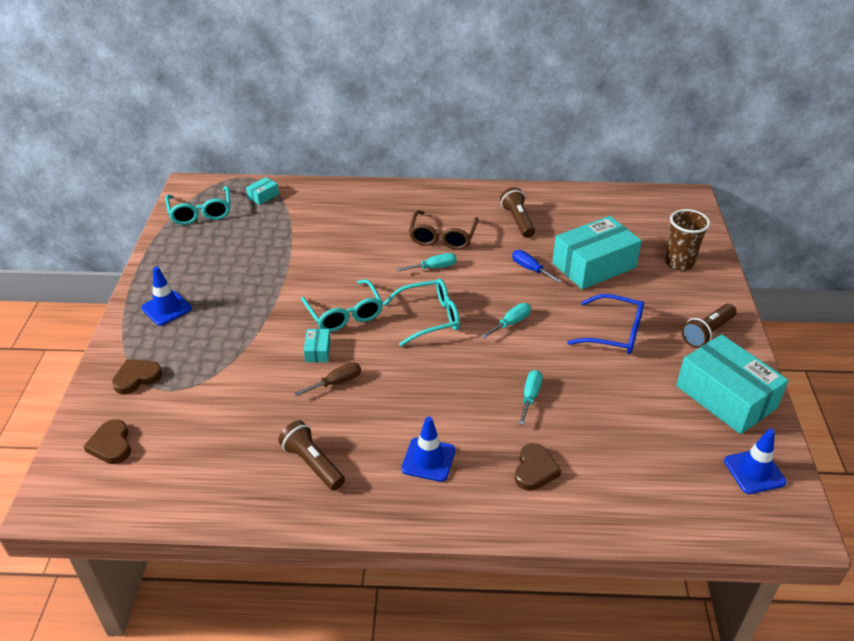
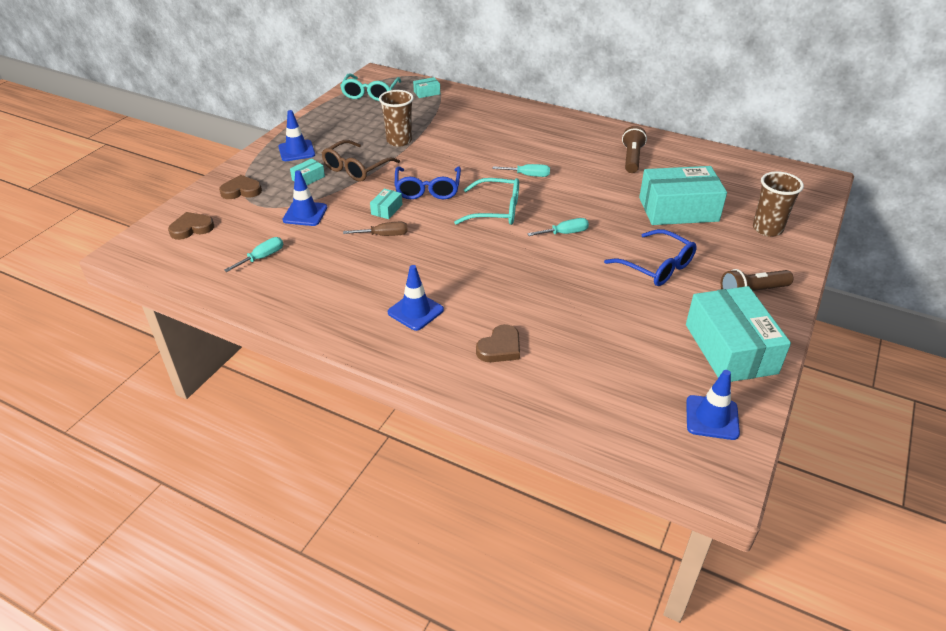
camera: 25 degrees right, 0 degrees up
(111, 445) = (191, 228): brown heart -> brown heart turned 60 degrees clockwise
(204, 339) = (308, 178): none -> turquoise box
(232, 384) = (305, 214): none -> blue traffic cone
(274, 263) = (399, 141): none -> brown cup
(312, 463) = (323, 285): brown flashlight -> none
(344, 314) = (428, 189): turquoise glasses -> blue glasses
(442, 237) = (553, 155): brown glasses -> brown glasses (356, 168)
(530, 269) = (614, 197): blue screwdriver -> none
(530, 396) = (539, 292): turquoise screwdriver -> turquoise screwdriver (262, 257)

